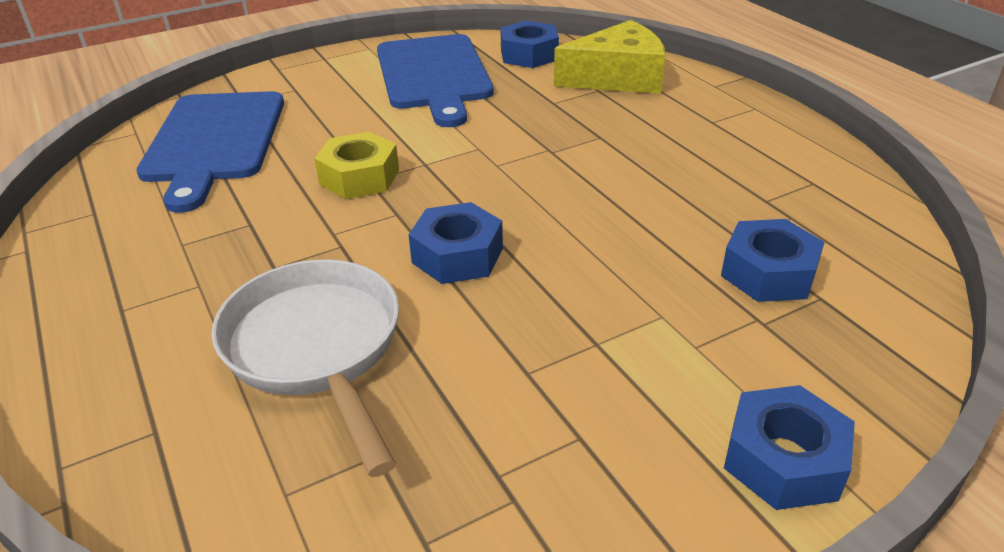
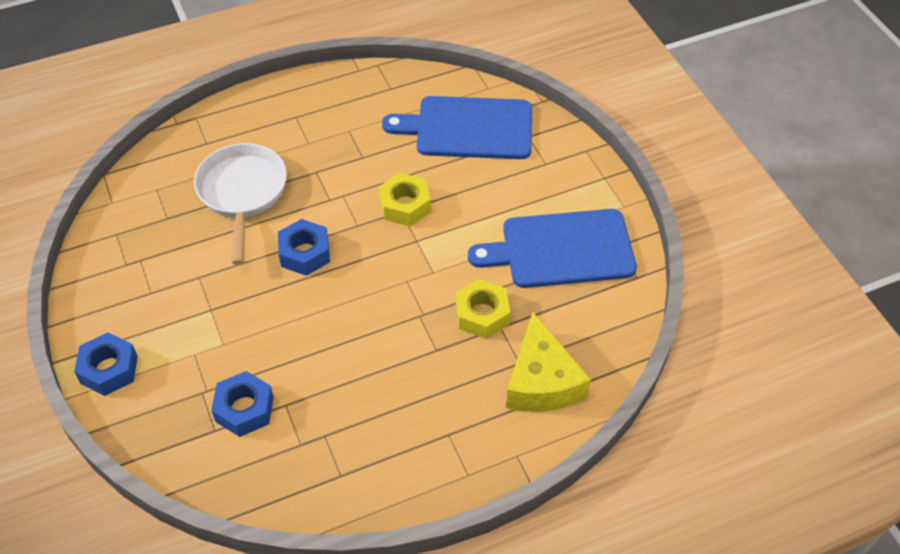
camera: 95 degrees right, 15 degrees up
(316, 348) = (242, 193): white pan -> white pan turned 75 degrees counterclockwise
(529, 55) = (598, 320): blue nut -> none
(539, 113) = (482, 314): none -> yellow nut

